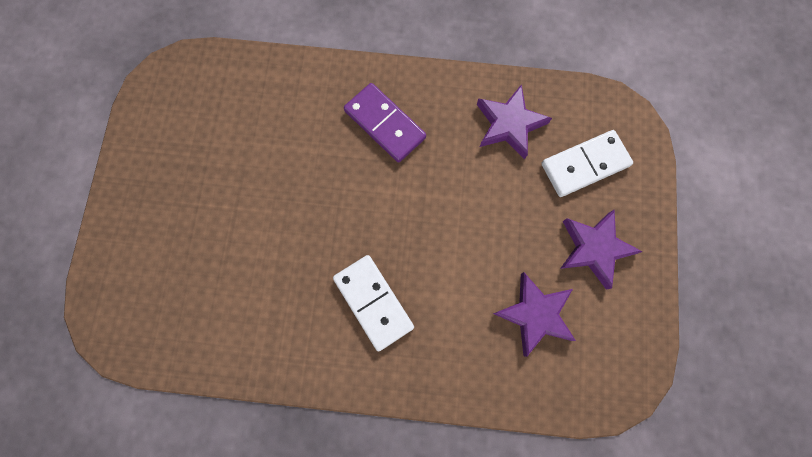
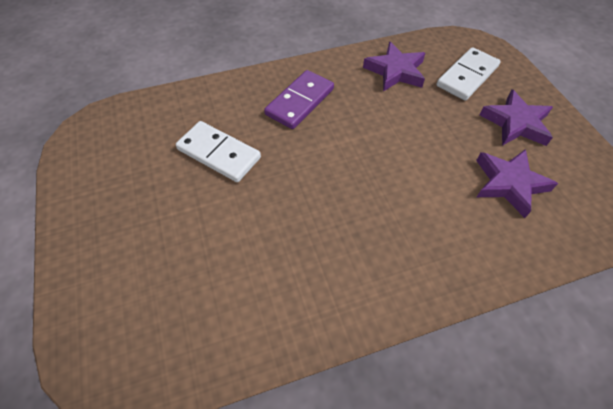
camera: 25 degrees left, 20 degrees down
(373, 302) = (371, 230): white domino -> white domino (219, 153)
(385, 124) = (299, 101): purple domino -> purple domino turned 75 degrees counterclockwise

